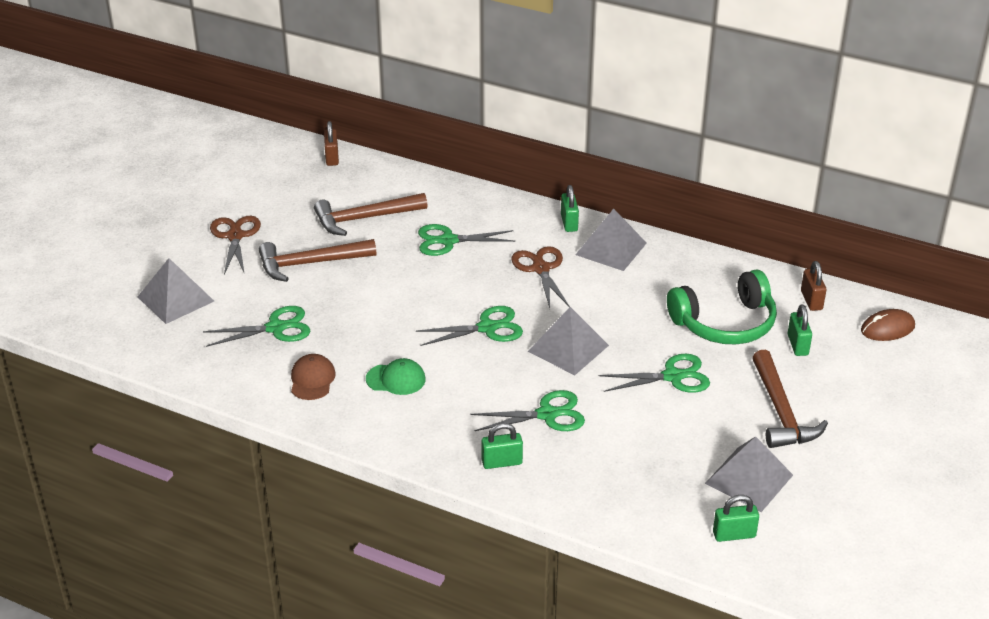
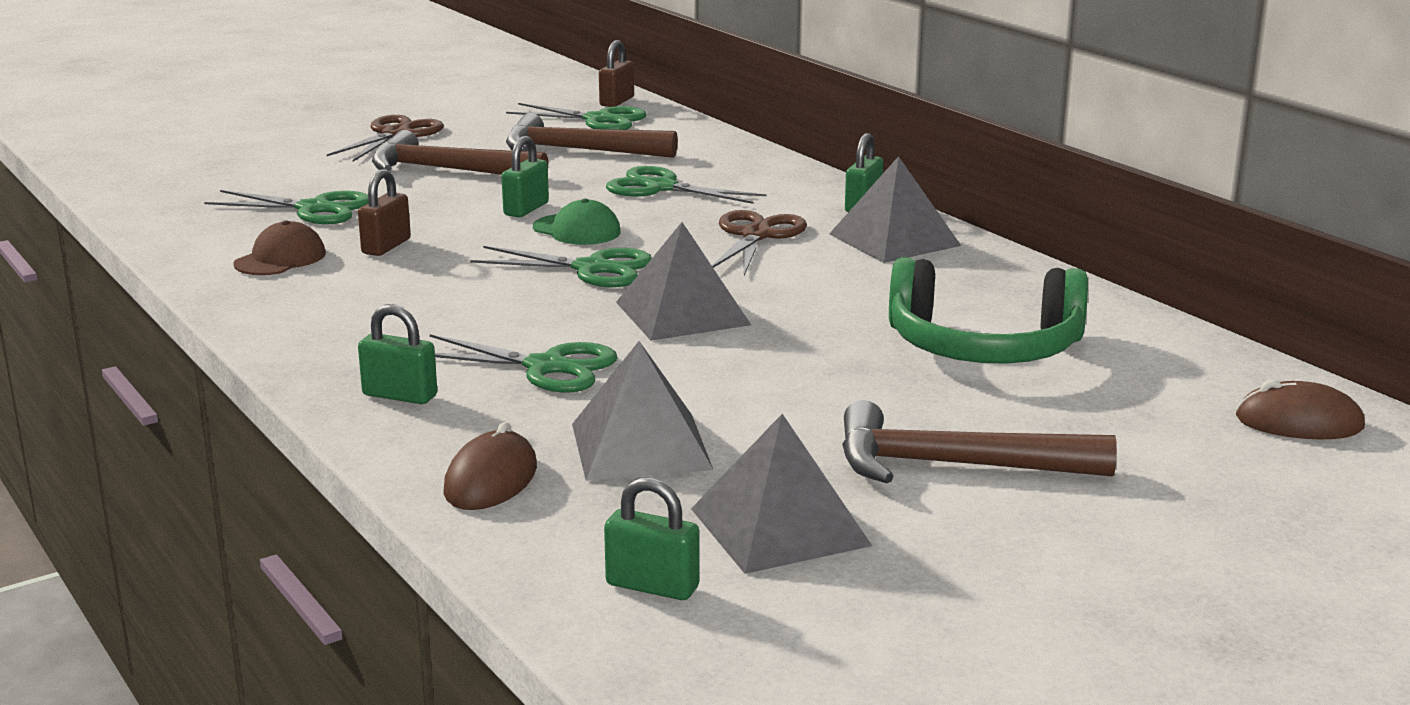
camera: 30 degrees right, 15 degrees down
(175, 299) = (241, 164): grey pyramid -> grey pyramid (640, 446)
(396, 379) = (387, 283): green cap -> green cap (577, 230)
(605, 501) = (491, 480): none -> brown mouse
(672, 376) = (810, 379): green scissors -> green scissors (598, 120)
(781, 412) = (953, 465): brown hammer -> brown hammer turned 75 degrees clockwise
(797, 345) = (1089, 399): green padlock -> green padlock (526, 209)
(811, 300) = (1181, 359): brown padlock -> brown padlock (386, 246)

